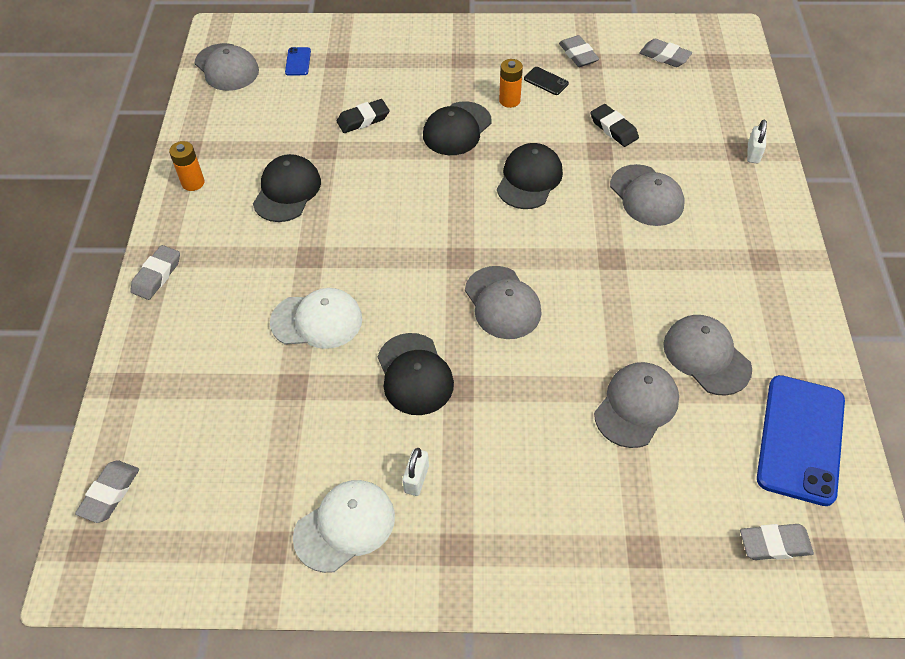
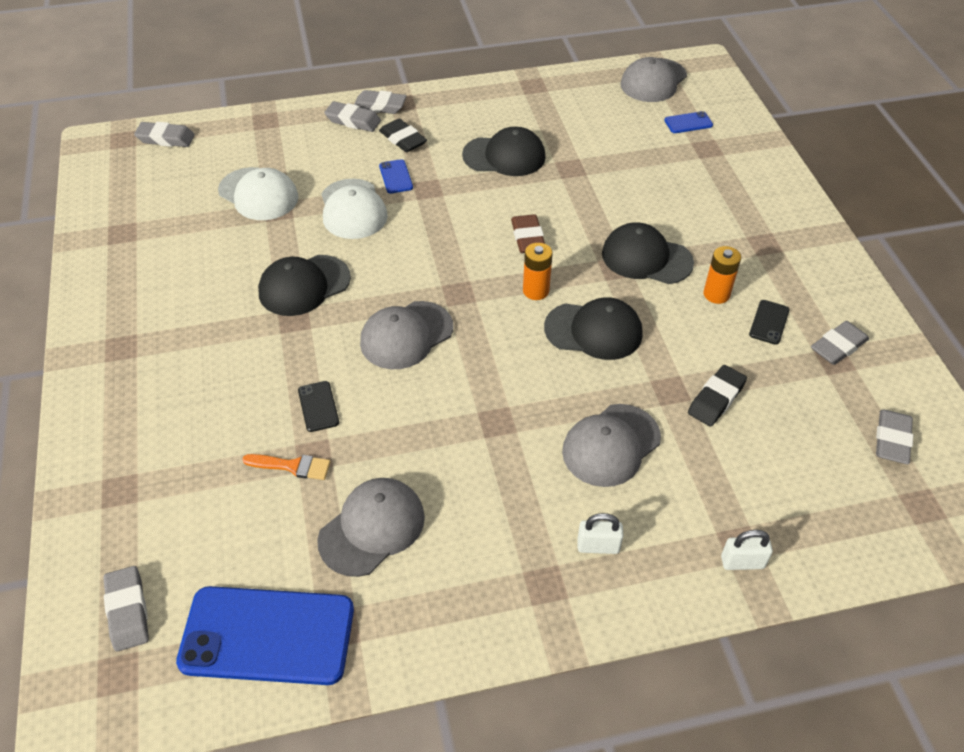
camera: 75 degrees right, 5 degrees down
(170, 302) = (353, 121): none -> grey eraser
(193, 183) = (492, 98): orange battery -> orange battery (536, 291)
(281, 278) = (396, 177): none -> blue phone
(345, 526) = (141, 272): white cap -> white cap (258, 194)
(363, 119) = (626, 185): black eraser -> black eraser (403, 139)
(406, 197) = (528, 238): none -> brown eraser
(416, 479) = (190, 308): white padlock -> white padlock (598, 546)
(572, 379) = (318, 406): none -> black phone
(636, 406) = (292, 466): grey cap -> orange brush

